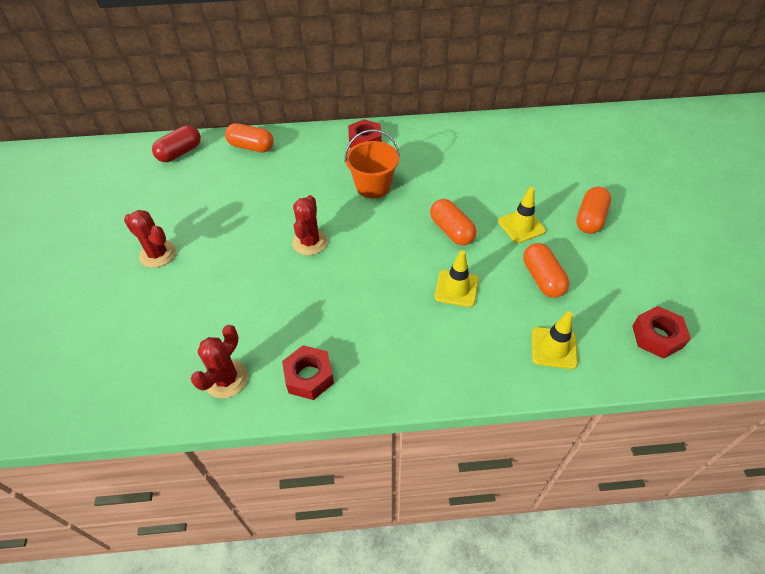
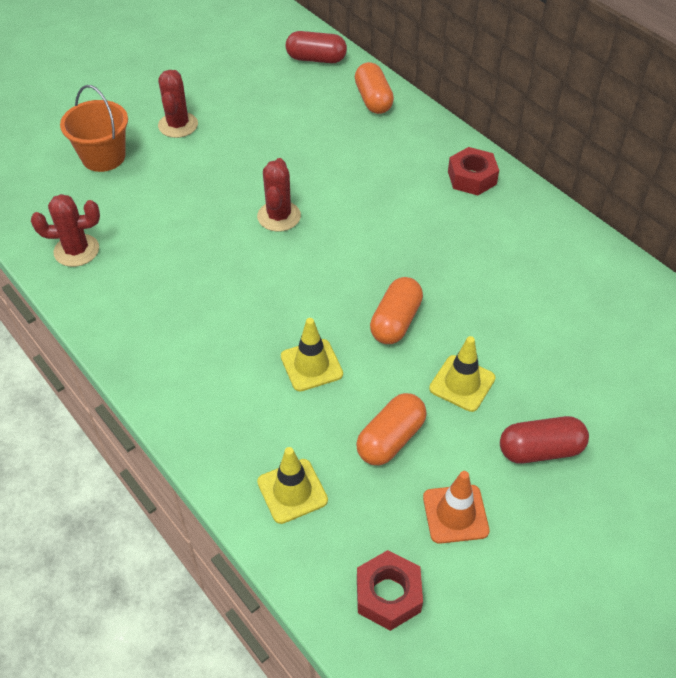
camera: 55 degrees right, 0 degrees up
(309, 376) = (116, 304): red nut -> none
(310, 242) = (279, 216): red cactus -> red cactus turned 60 degrees counterclockwise
(373, 186) = (404, 222): orange bucket -> orange bucket (103, 157)
(590, 219) = (540, 450): orange capsule -> red capsule
(614, 277) = (455, 514): none -> orange traffic cone

